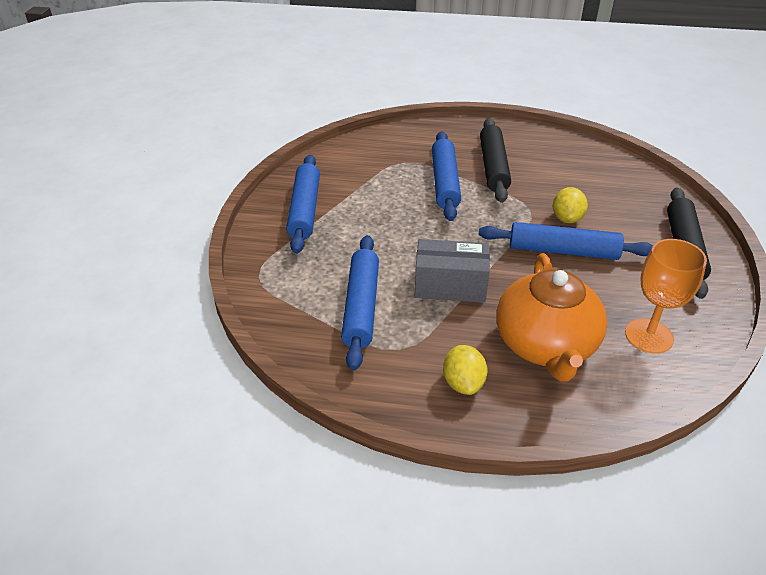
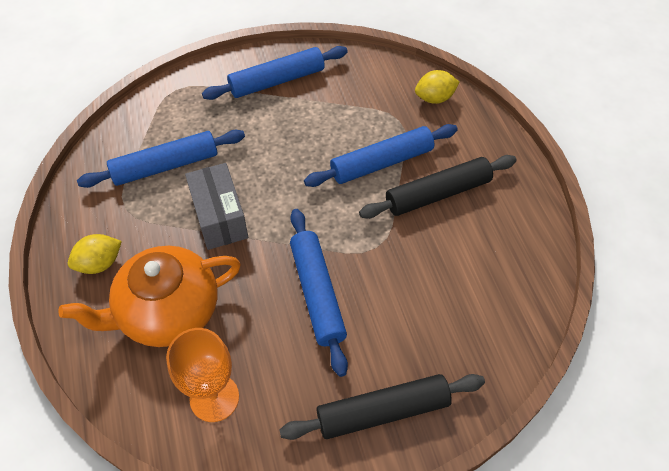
camera: 65 degrees right, 15 degrees up
(567, 218) = (377, 284): yellow lemon -> yellow lemon (434, 98)

